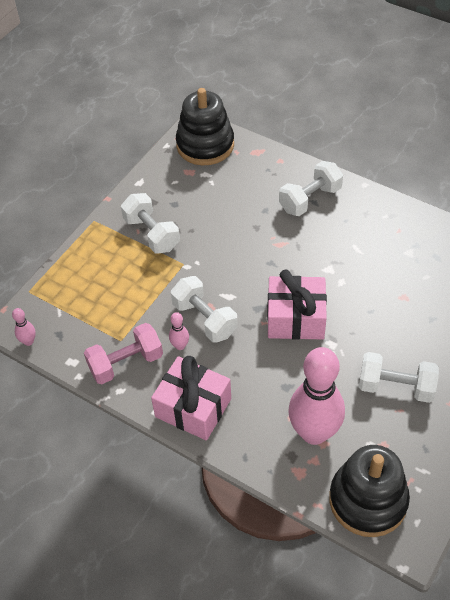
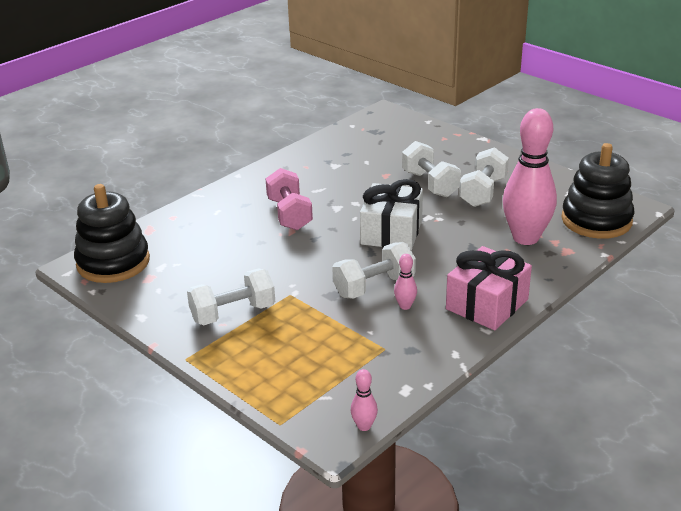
camera: 80 degrees left, 20 degrees down
(126, 363) = (419, 346): pink dumbbell -> pink dumbbell (289, 214)
(295, 318) = (391, 232): pink gift -> white gift
(310, 199) = (240, 206): white dumbbell -> white dumbbell (430, 184)

